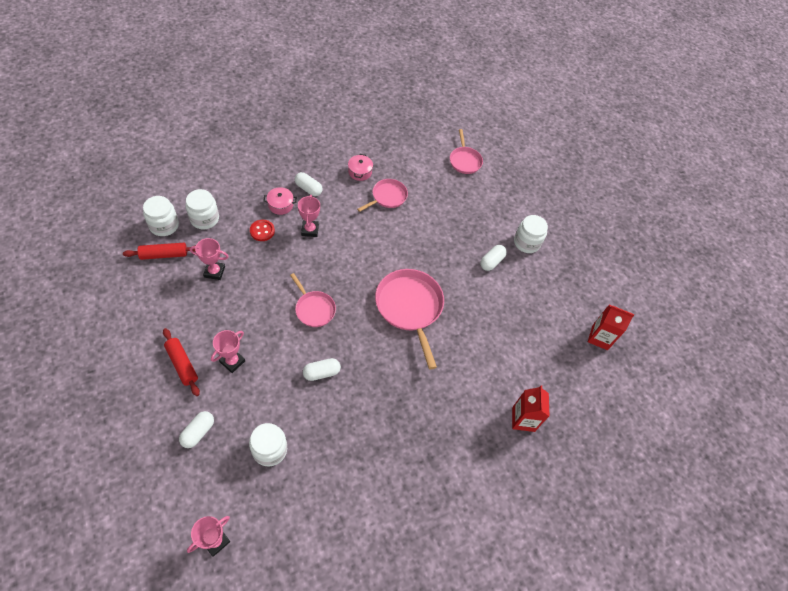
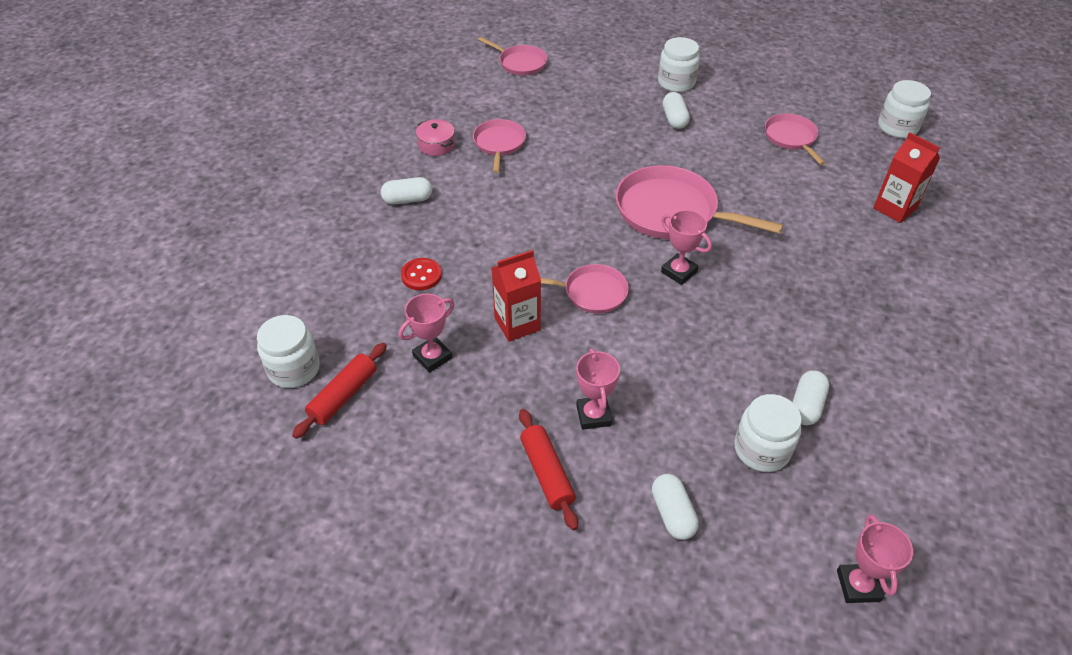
camera: 40 degrees left, 10 degrees down
(182, 364) = (547, 473): red rolling pin -> red rolling pin turned 60 degrees clockwise
(204, 219) = (334, 320): white jar -> white jar (897, 127)
(280, 205) = (401, 237): pink pot -> none
(310, 230) = (470, 232): pink trophy -> pink trophy (679, 272)
(321, 372) = (691, 336): white capsule -> white capsule (806, 406)
(535, 329) = (791, 138): none -> pink pan
(599, 337) = (840, 102): red carton -> red carton (517, 324)

